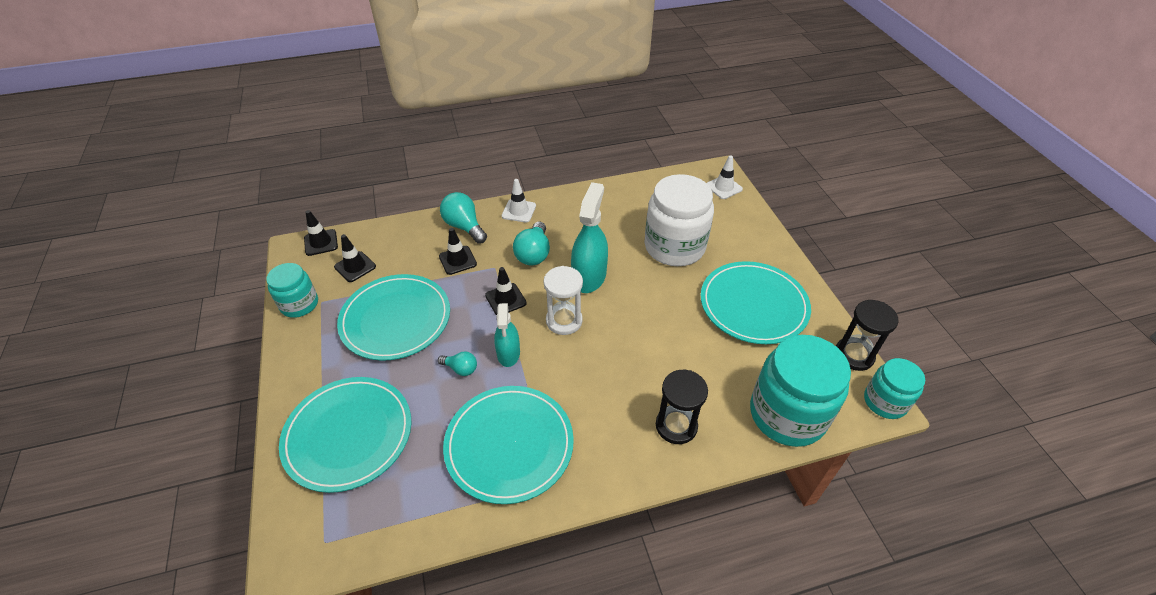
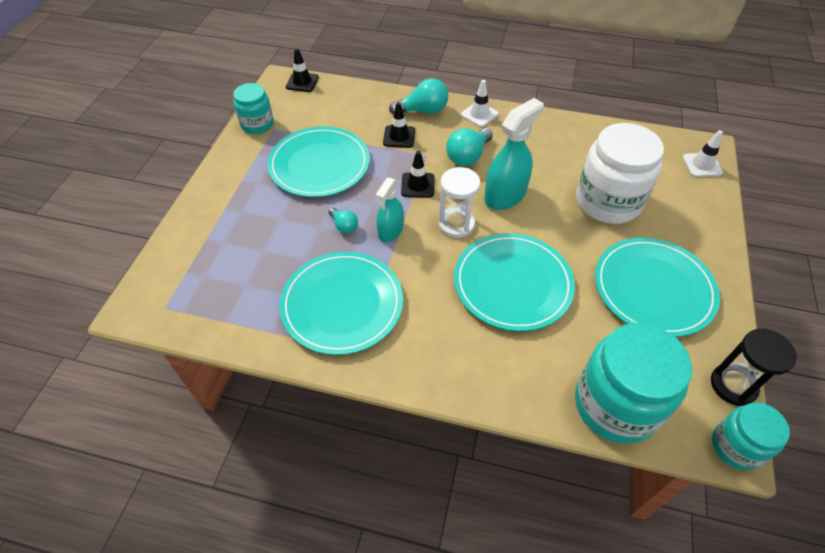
camera: 30 degrees right, 5 degrees up
(348, 435) = (229, 238): turquoise plate -> turquoise plate (512, 284)
(355, 267) = (315, 111): black traffic cone -> none
(464, 227) = (423, 111): turquoise light bulb -> turquoise light bulb turned 90 degrees clockwise
(676, 426) = (497, 360): black hourglass -> none

